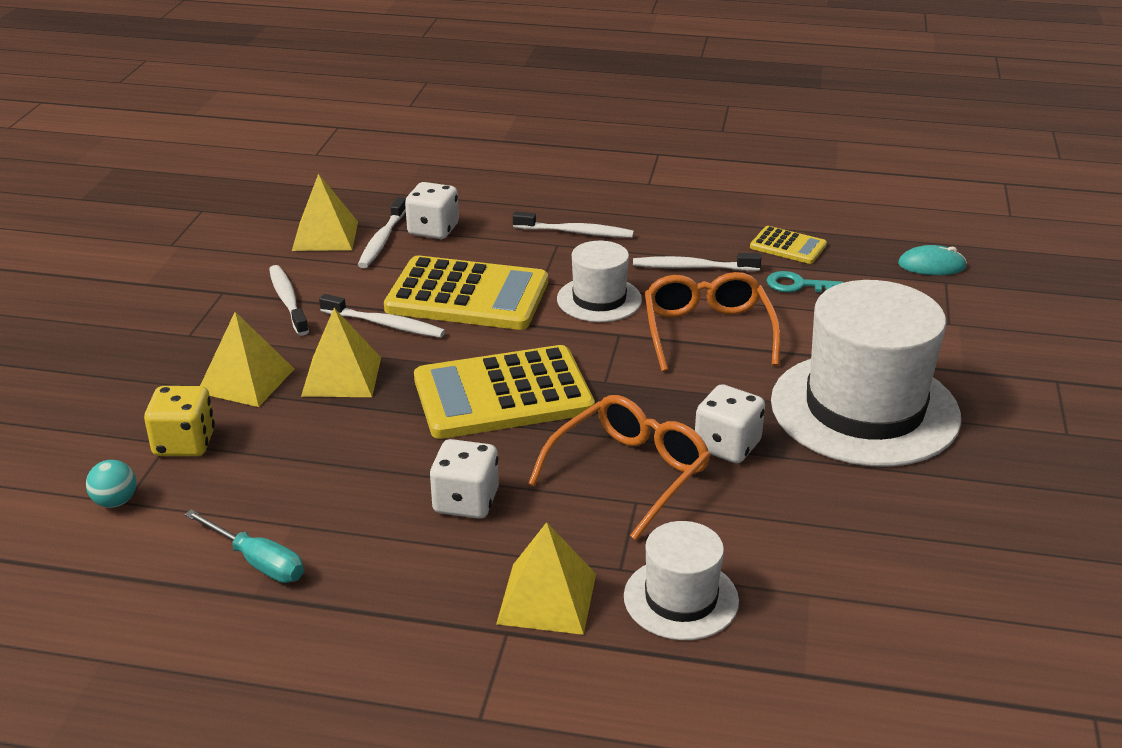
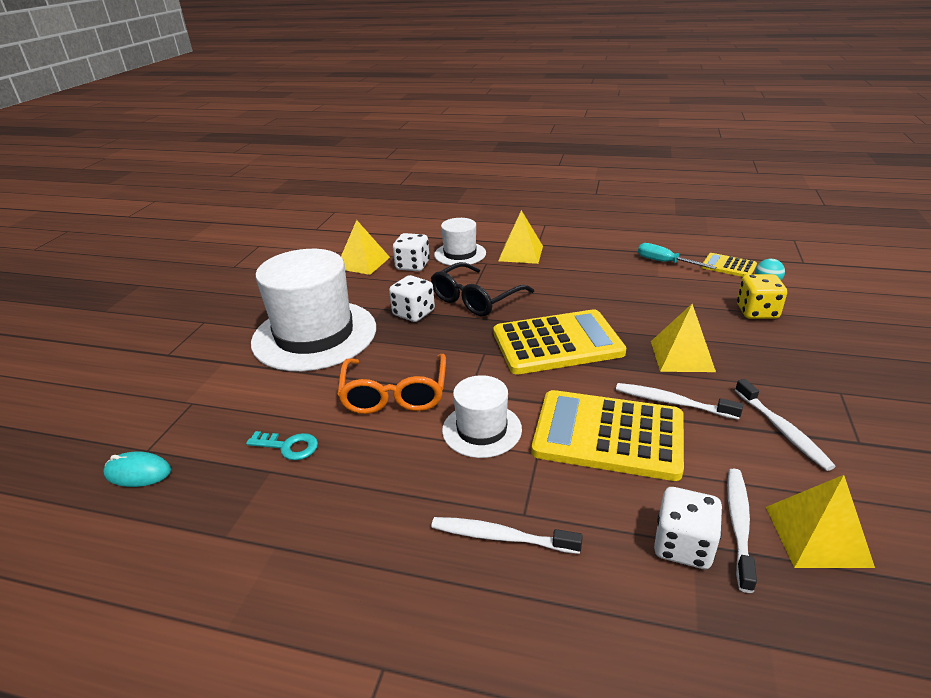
camera: 175 degrees left, 0 degrees up
(246, 380) = (753, 352): yellow pyramid -> yellow pyramid (363, 263)
(466, 502) = (567, 286): white dice -> white dice (412, 266)
(629, 473) = (475, 299): orange glasses -> black glasses
(692, 267) = (380, 472): white toothbrush -> none
(788, 246) = (262, 506): yellow calculator -> yellow calculator (728, 266)

